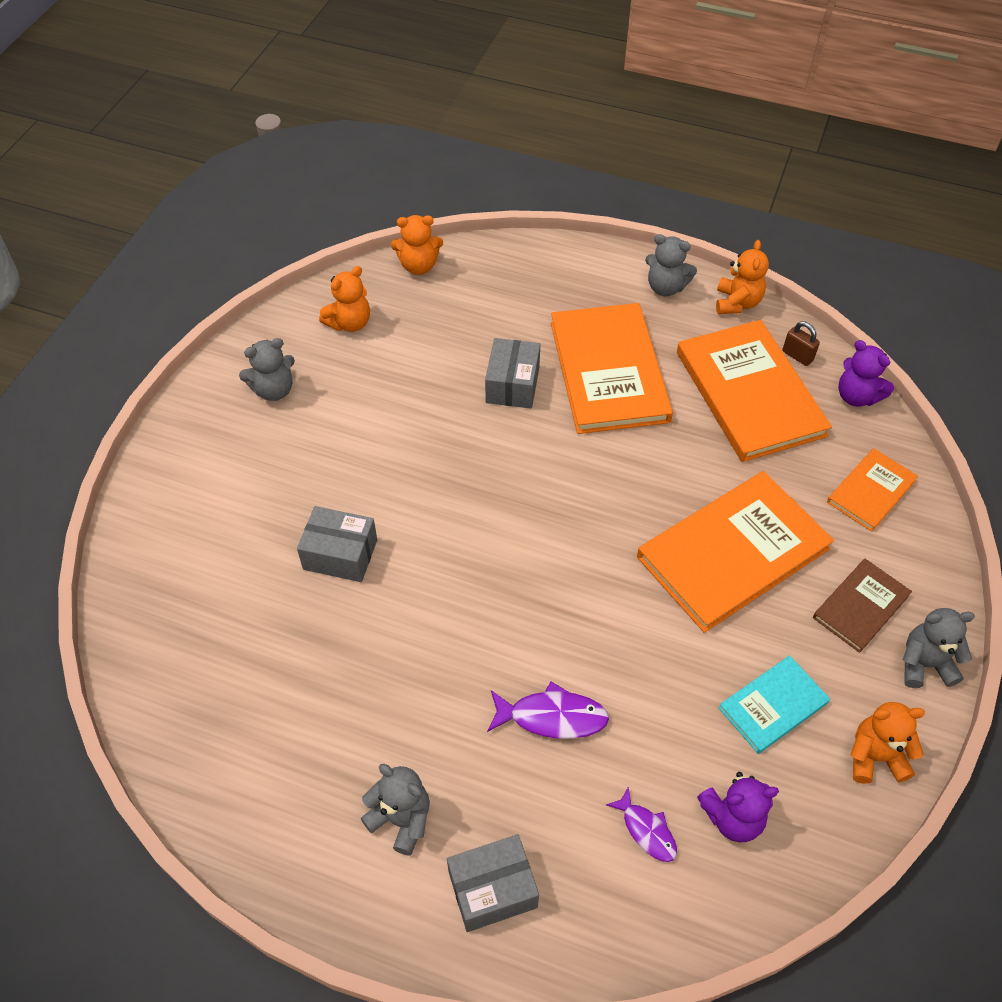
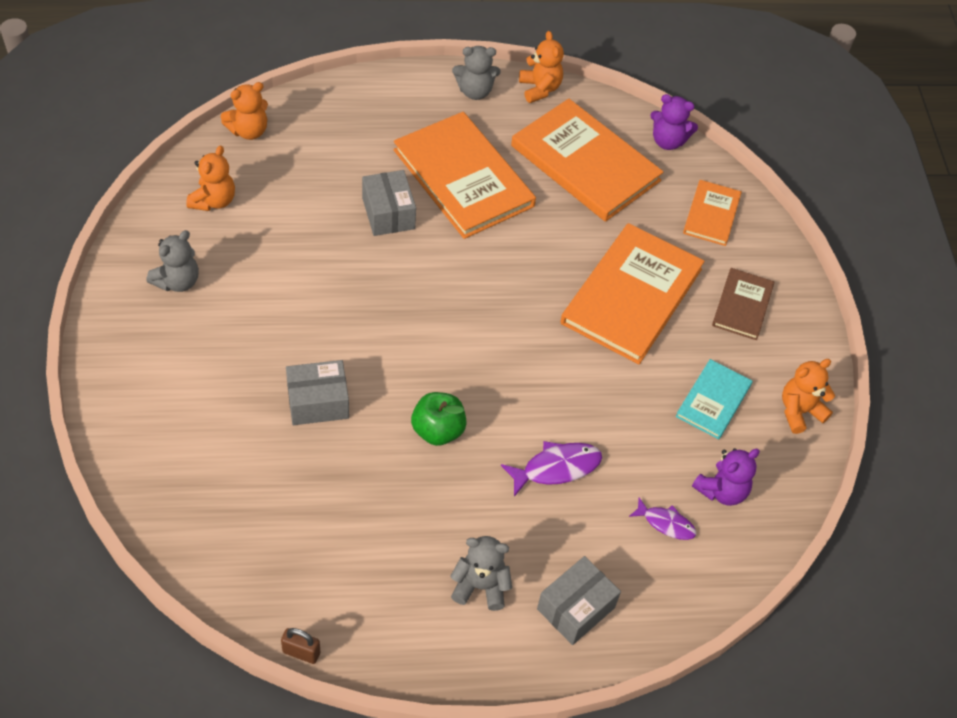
camera: 30 degrees left, 0 degrees up
(445, 628) = (438, 430): none -> green apple
(797, 356) = (608, 121): brown padlock -> brown padlock (301, 652)
(924, 664) = (804, 333): grey teddy bear -> none

